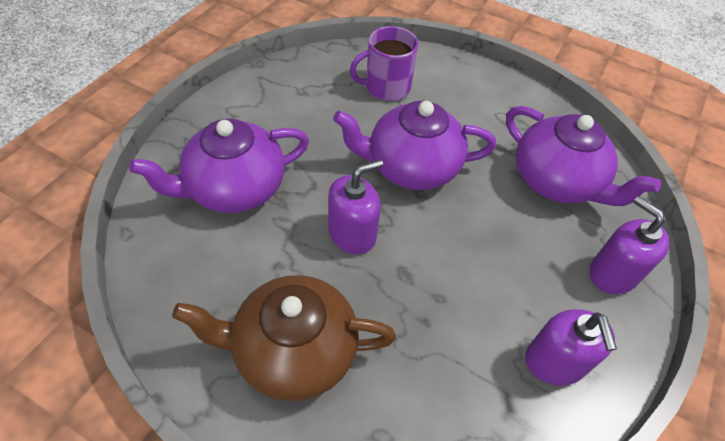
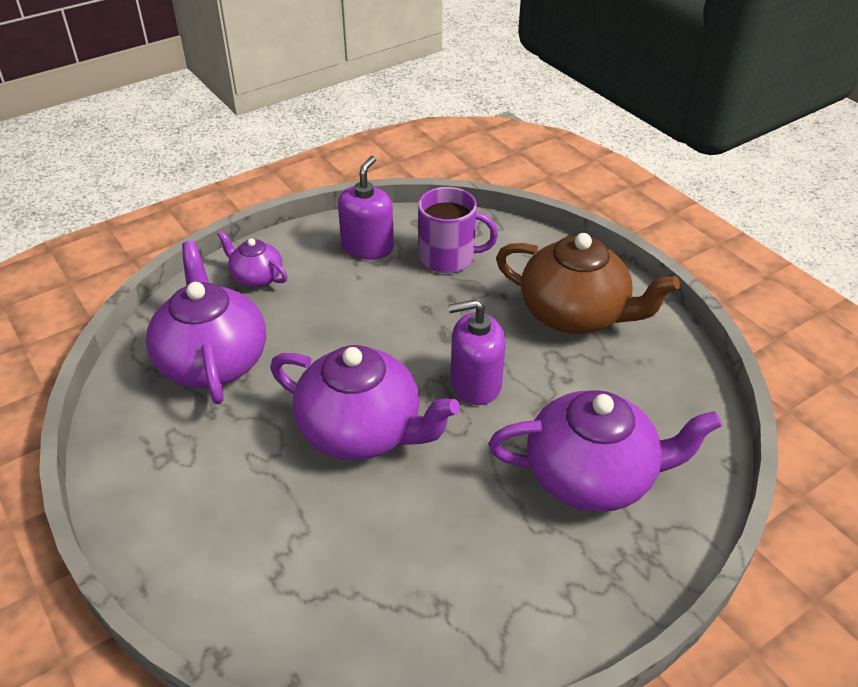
camera: 150 degrees left, 10 degrees down
(386, 87) = (304, 565): purple mug -> purple mug (448, 258)
(613, 273) = (256, 277): purple soap dispenser -> purple teapot

